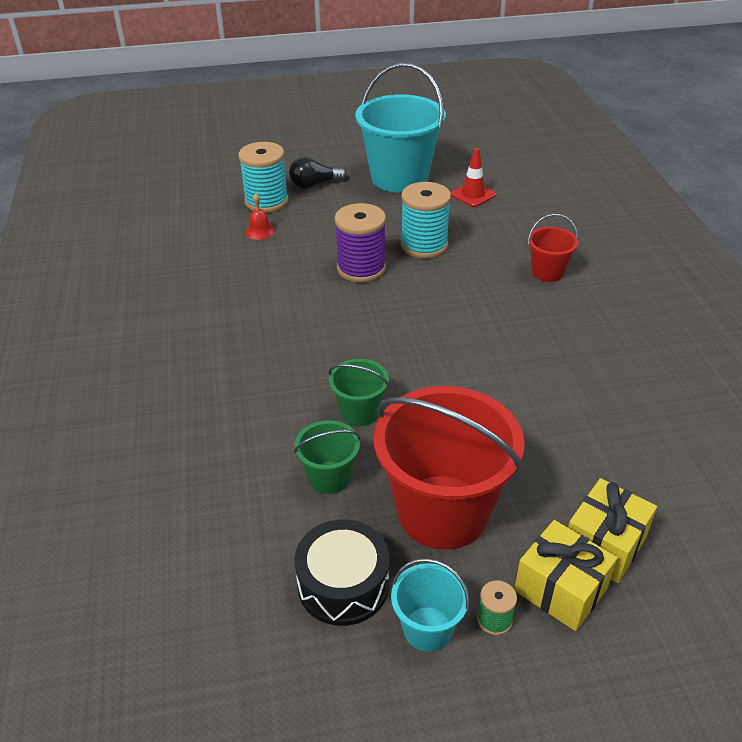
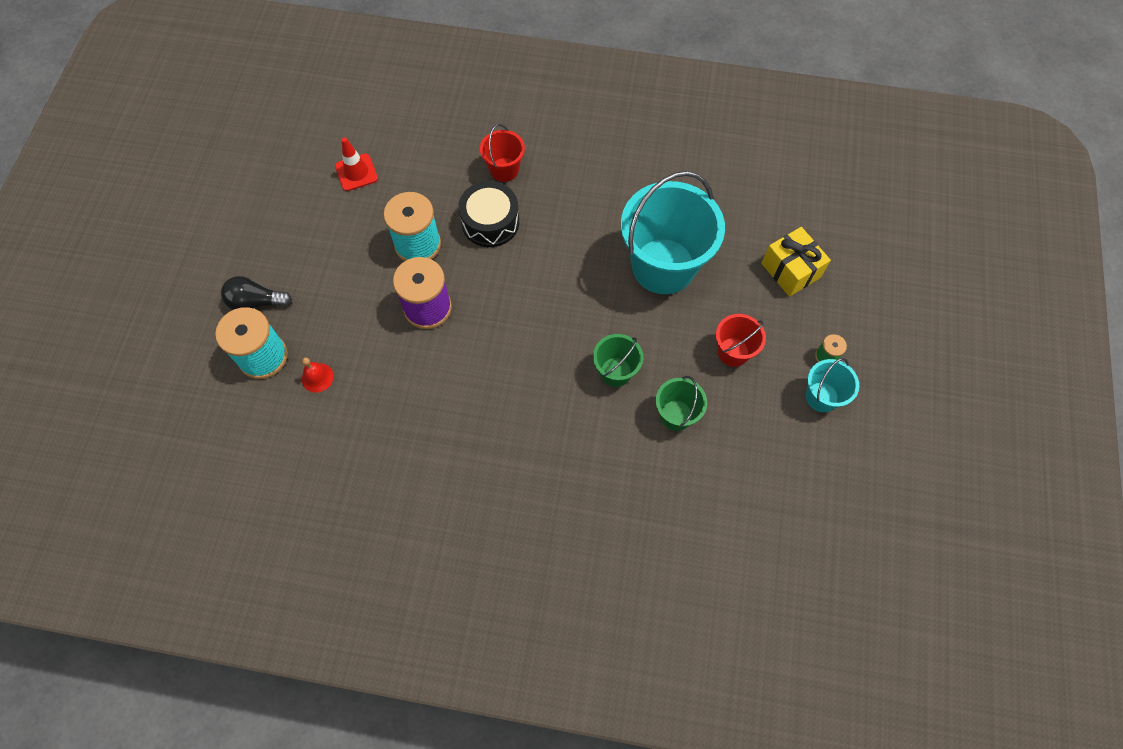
camera: 70 degrees left, 25 degrees up
(314, 185) = (256, 302): black light bulb -> black light bulb turned 90 degrees clockwise
(343, 584) = (774, 435): black drum -> black drum (490, 222)
(399, 178) = (289, 221): turquoise bucket -> turquoise bucket (663, 266)
(443, 511) = (733, 352): red bucket -> red bucket, size x0.48
(560, 589) = (815, 310): yellow gift -> none

